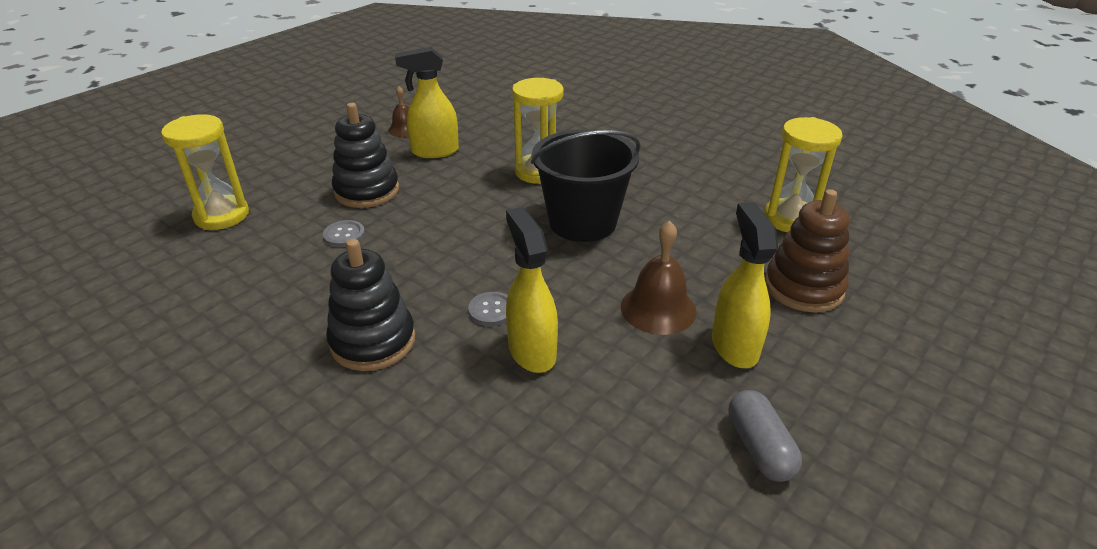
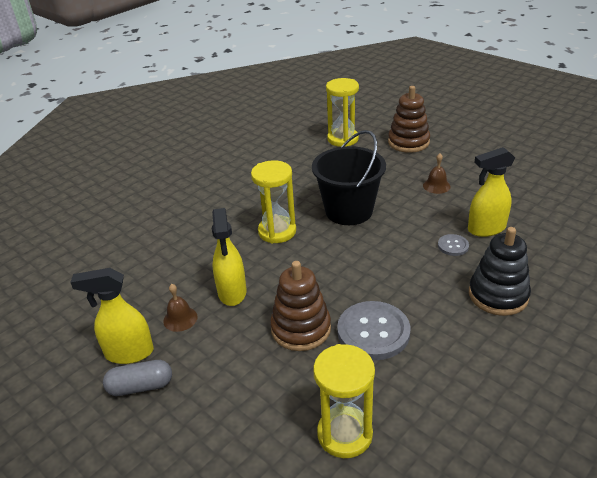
camera: 85 degrees left, 0 degrees up
(344, 235) = (373, 332): grey button -> grey button, size x2.05
(367, 191) = (301, 329): black stacking toy -> brown stacking toy
(658, 308) = (436, 186): brown bell -> brown bell, size x0.62
(734, 346) = (461, 165): yellow spray bottle -> yellow spray bottle (129, 353)
(759, 448) = (528, 165): grey capsule -> grey capsule (140, 386)

